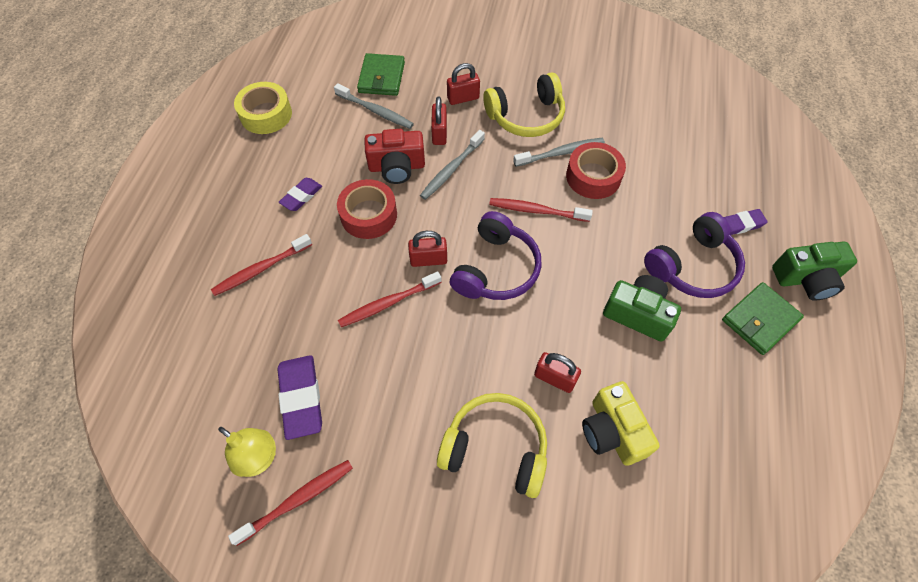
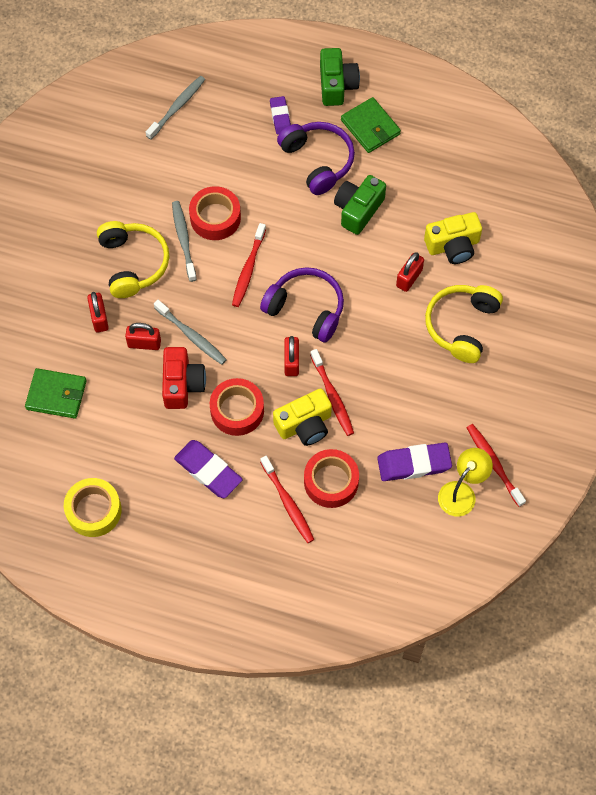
camera: 85 degrees left, 5 degrees up
(283, 309) = (331, 482): none -> red tape
(301, 196) = (208, 471): purple eraser -> purple eraser, size x1.64
(353, 278) = (305, 424): none -> yellow camera
(375, 111) = (104, 402): grey toothbrush -> grey toothbrush (177, 107)

